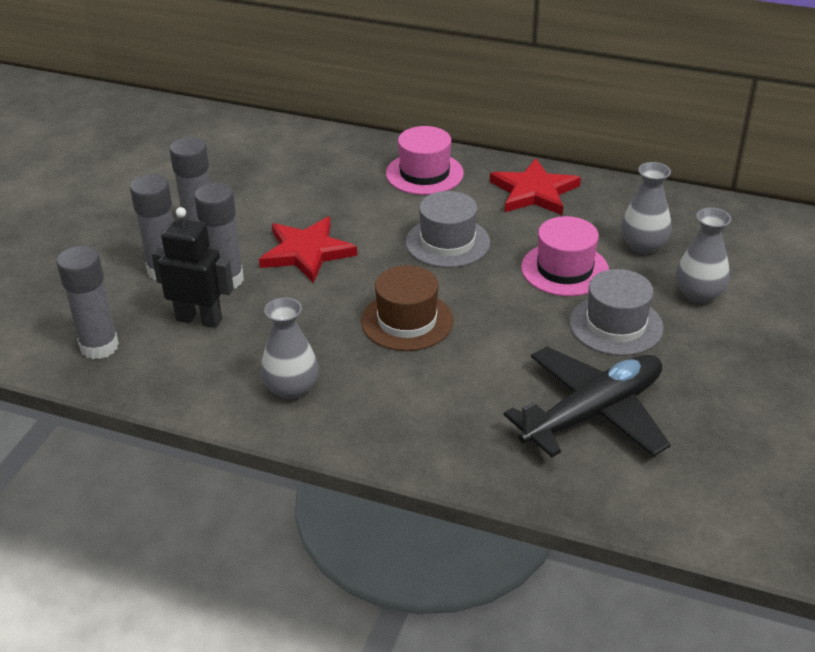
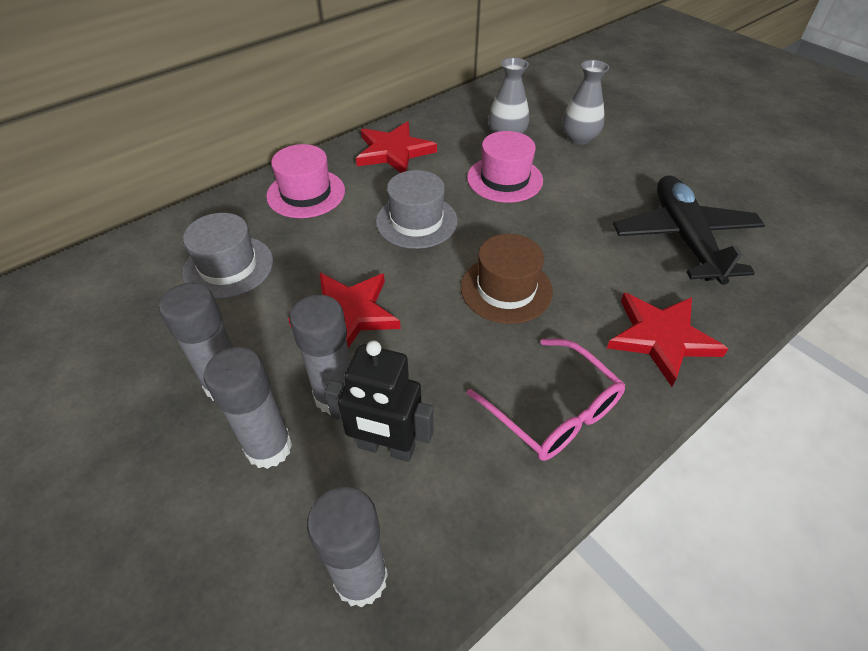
camera: 60 degrees left, 10 degrees up
(199, 319) = (386, 447): black robot -> black robot turned 120 degrees counterclockwise
(291, 388) = (553, 411): grey vase -> pink glasses
(426, 429) = (661, 338): none -> red star
(616, 325) = (588, 185): grey hat -> grey hat (228, 266)

